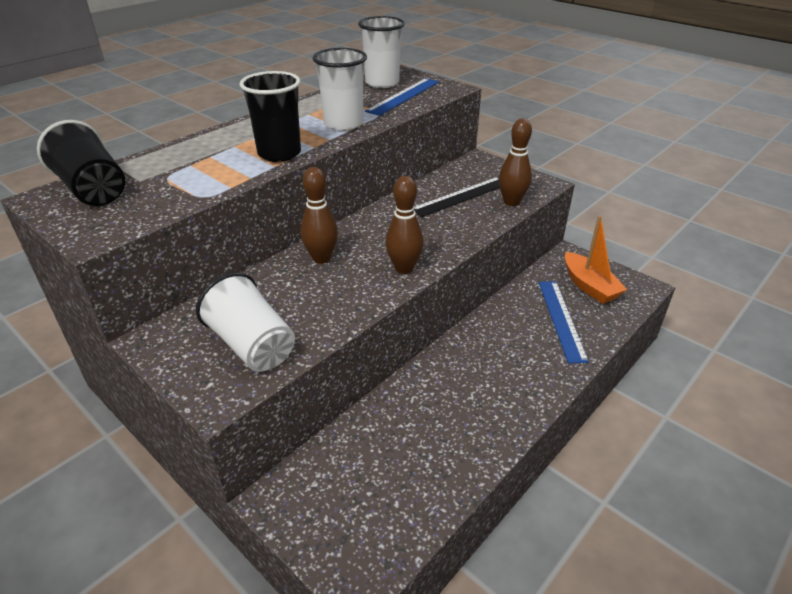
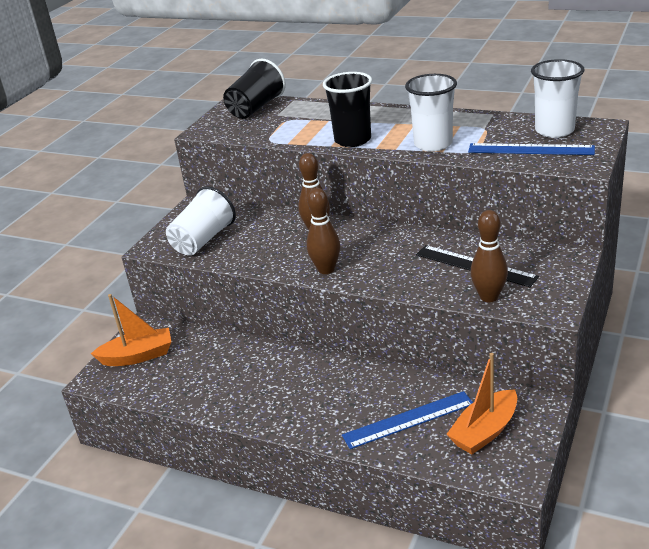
camera: 75 degrees right, 5 degrees down
(338, 516) = (138, 356): none -> orange boat

